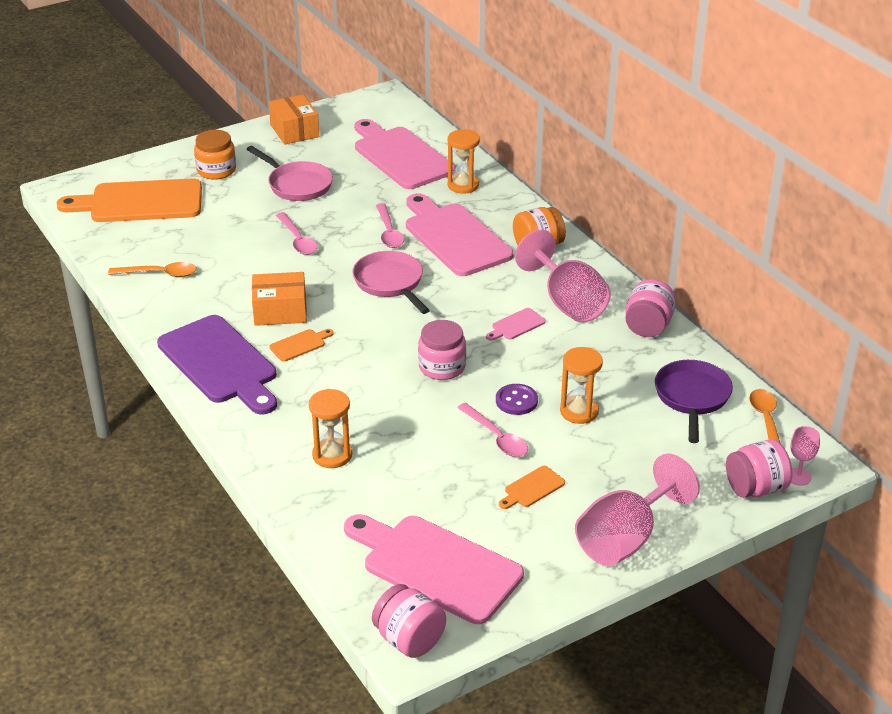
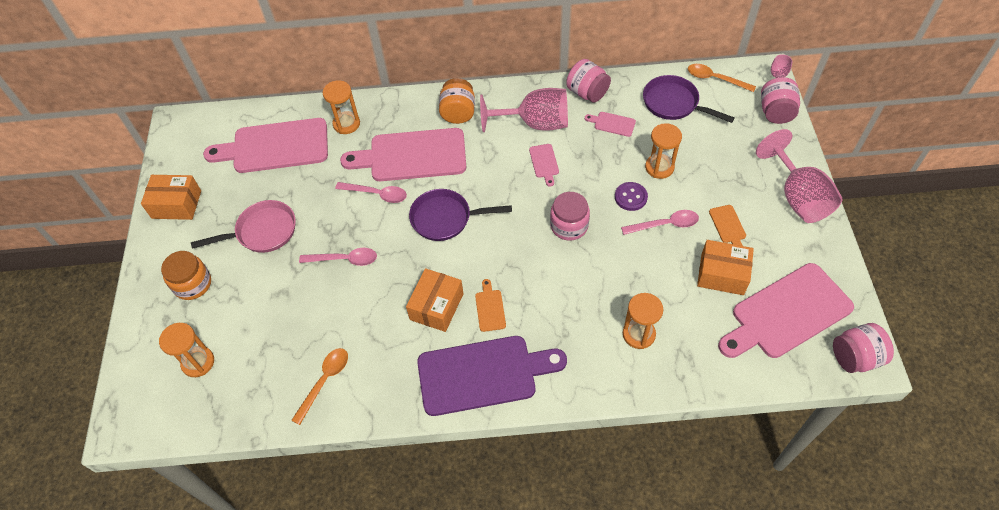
camera: 60 degrees left, 20 degrees up
(140, 202) = (198, 362): orange cutting board -> orange hourglass
(390, 283) = (445, 218): pink pan -> purple pan
(456, 500) = (722, 274): none -> orange box
(616, 358) = (612, 124): none -> pink cutting board

